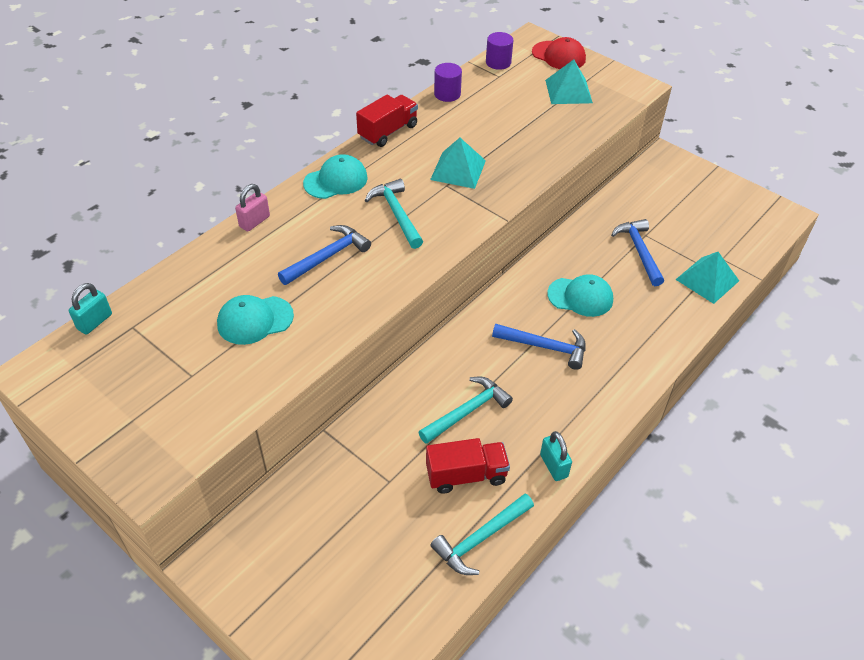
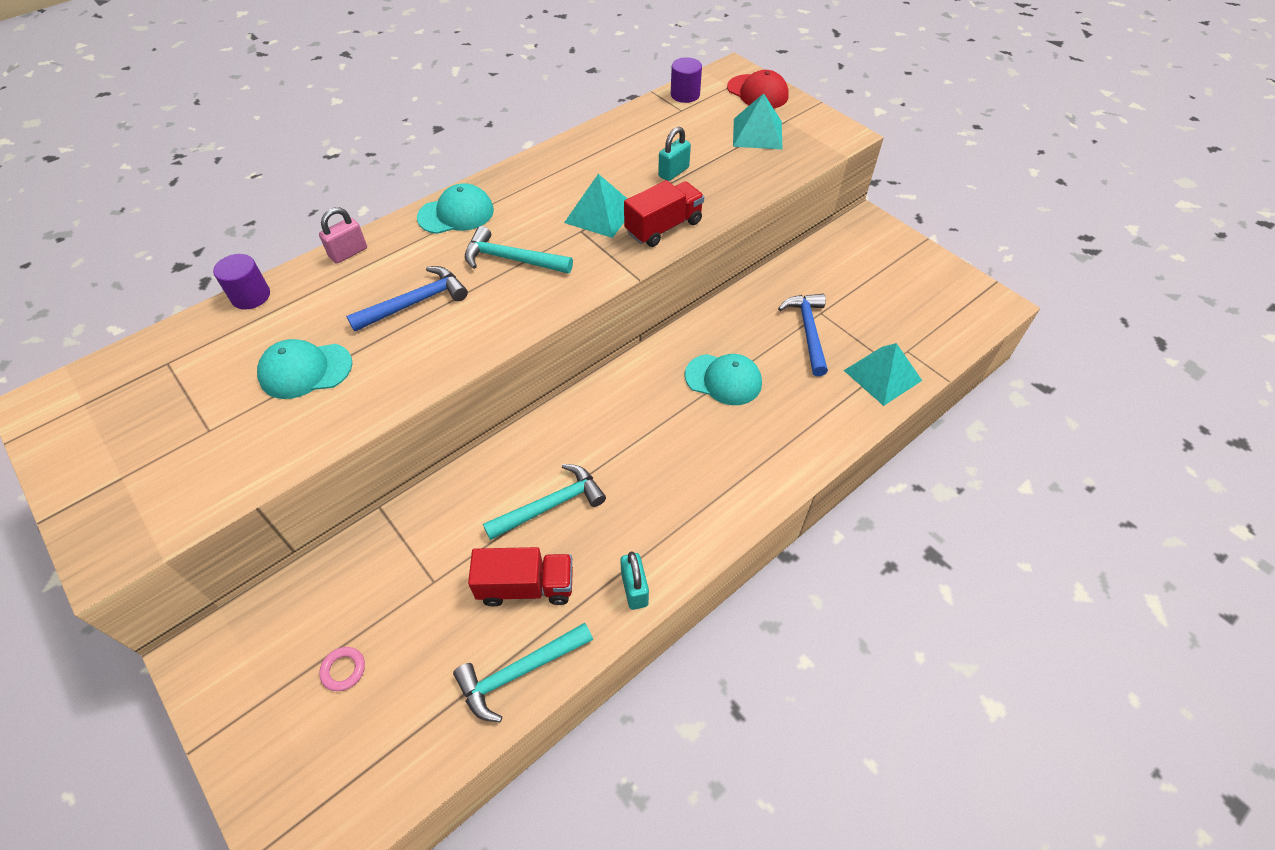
camera: 10 degrees right, 5 degrees up
(95, 322) = (128, 352): turquoise padlock -> turquoise padlock (673, 172)
(337, 557) = (343, 670): none -> pink ring
(388, 132) = (534, 163): red truck -> red truck (663, 227)
(396, 214) = (511, 259): turquoise hammer -> turquoise hammer turned 60 degrees counterclockwise
(447, 94) = (615, 126): purple cylinder -> purple cylinder (251, 296)
(545, 347) = (665, 436): blue hammer -> none

